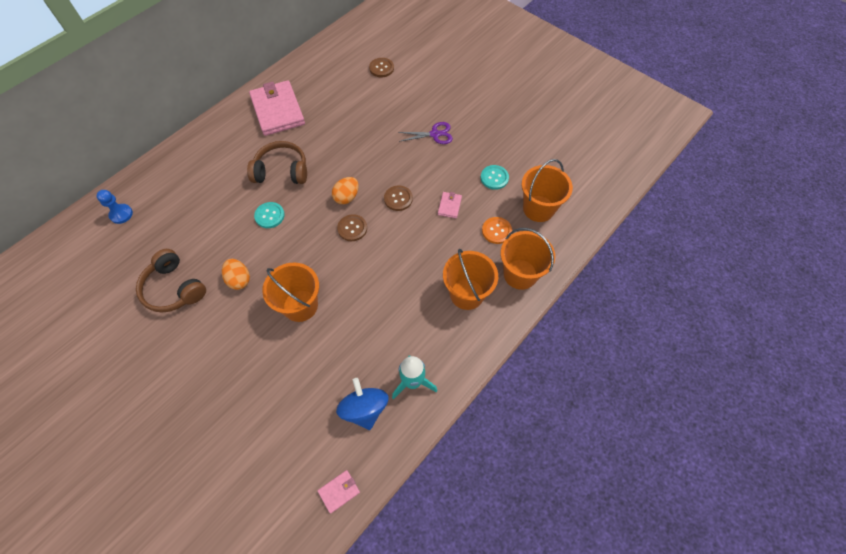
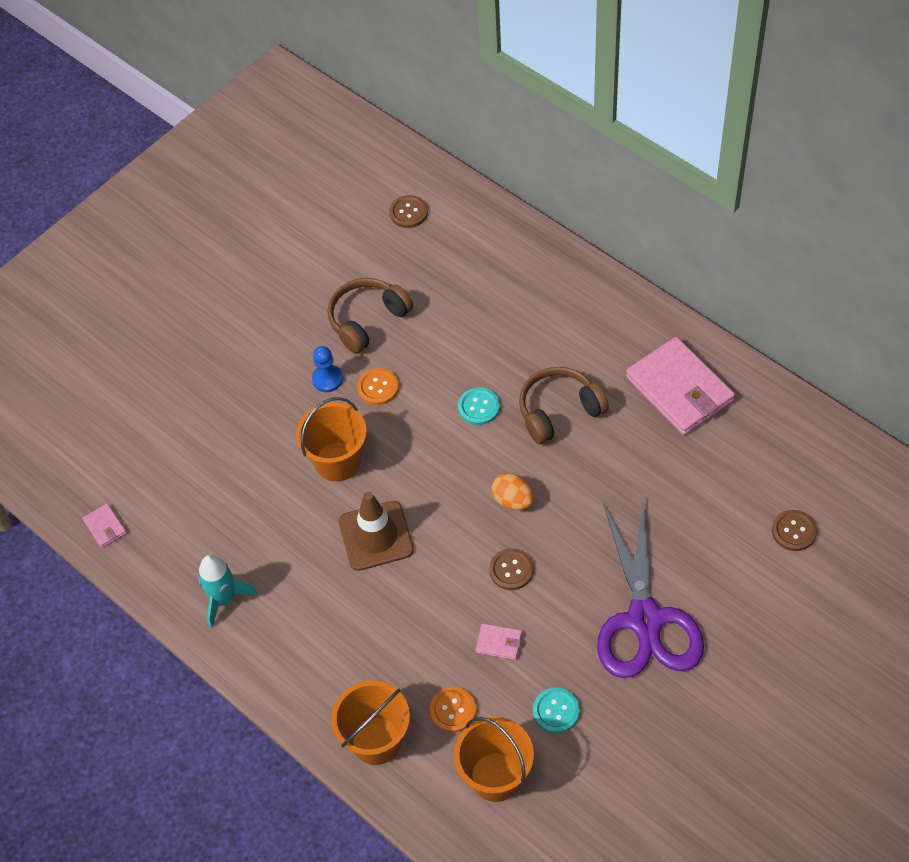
camera: 95 degrees right, 5 degrees down
(121, 214) = (479, 239): blue pawn -> blue pawn (327, 379)
(239, 279) = (378, 387): orange egg -> orange button
(277, 110) = (679, 389): pink wallet -> pink wallet turned 75 degrees clockwise
(281, 171) = (559, 411): brown headphones -> brown headphones turned 120 degrees counterclockwise
(352, 228) = (457, 512): brown button -> brown button (408, 212)
(364, 409) = (195, 546): blue spinning top -> none
(366, 278) = (376, 536): none -> brown traffic cone
(435, 134) = (645, 620): purple scissors -> purple scissors, size x2.18
(467, 294) = (346, 665): orange bucket -> none

